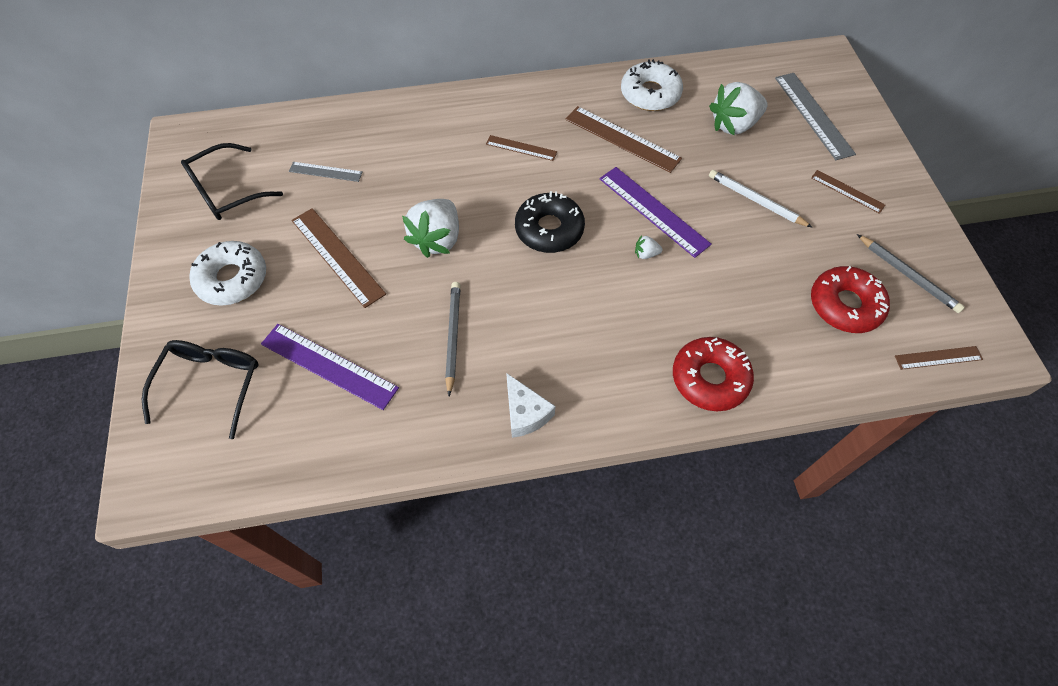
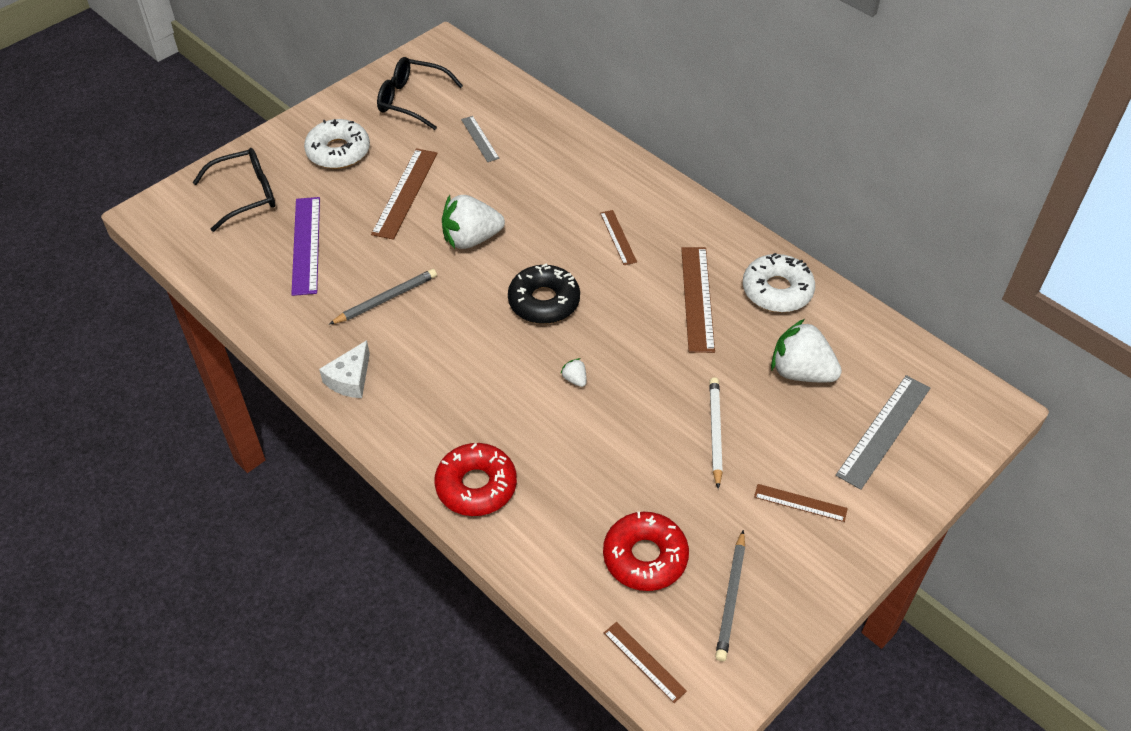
camera: 55 degrees right, 10 degrees down
(653, 211) = (630, 361): purple ruler -> none
(847, 191) = (800, 502): brown ruler -> brown ruler turned 75 degrees counterclockwise

